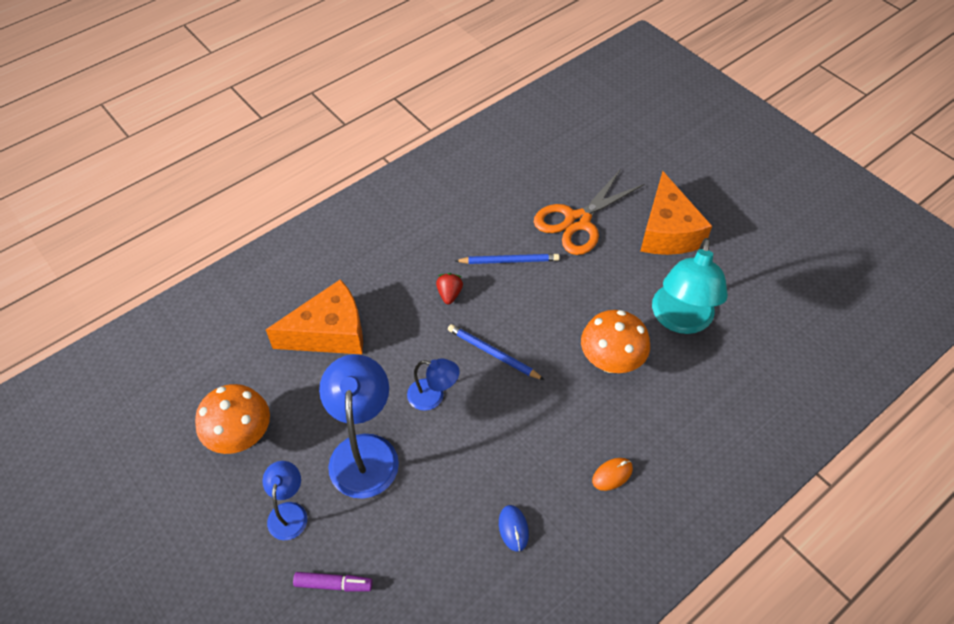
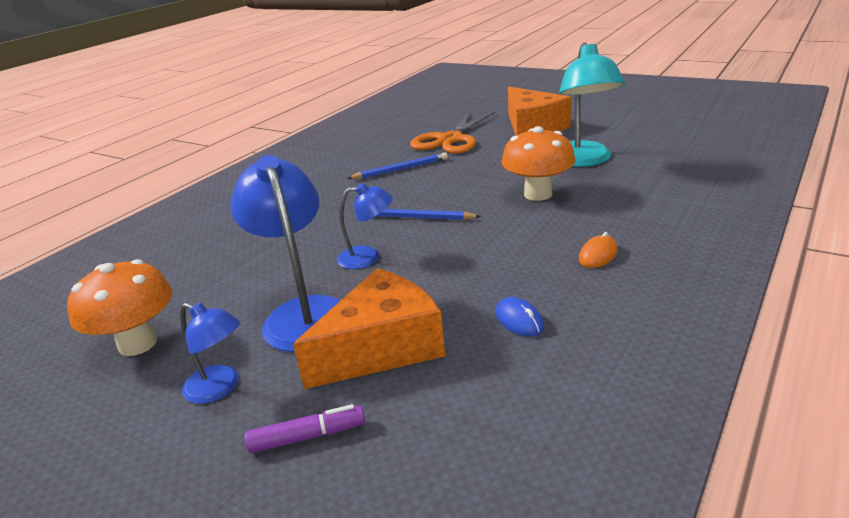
camera: 15 degrees left, 25 degrees down
(289, 512) = (220, 388): blue lamp -> blue lamp turned 135 degrees clockwise
(329, 332) = (231, 247): orange cheese -> orange cheese (382, 347)
(449, 294) = (352, 197): red strawberry -> none

